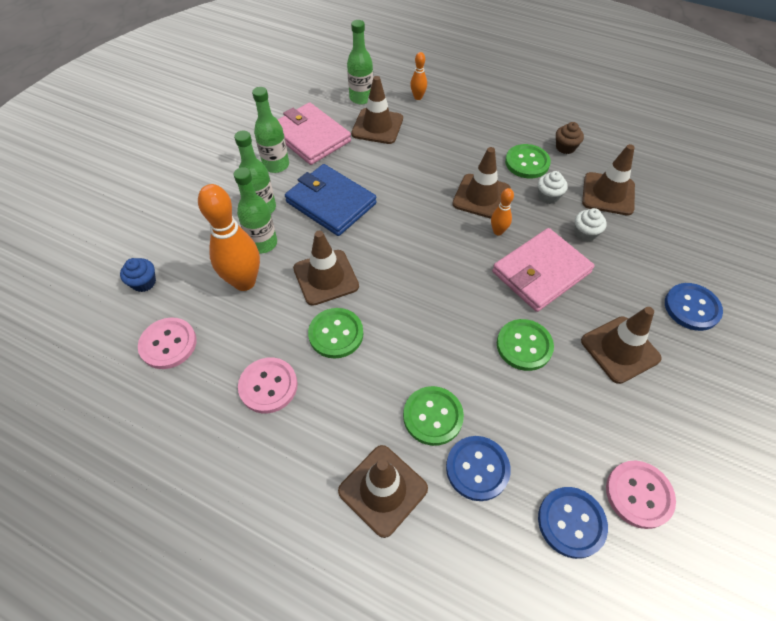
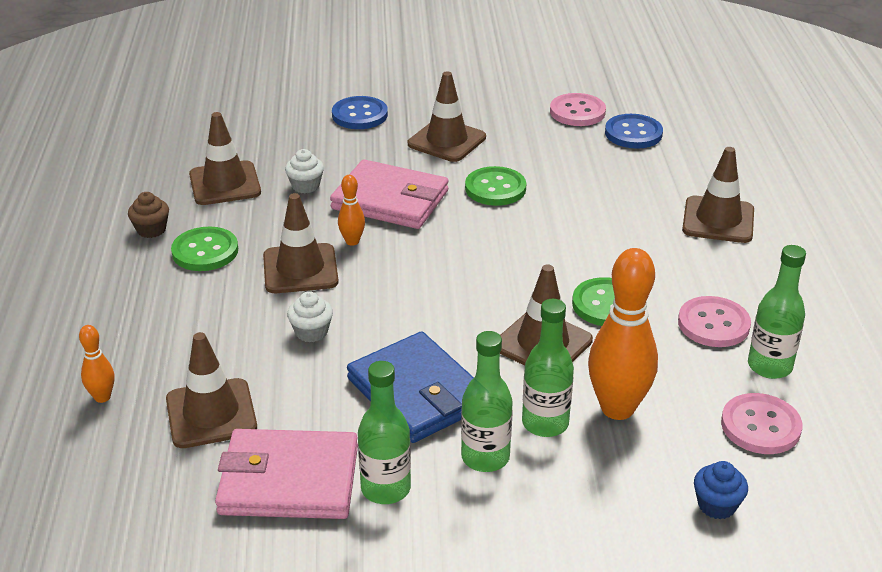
camera: 120 degrees left, 20 degrees down
(310, 137) = (289, 480): pink wallet -> pink wallet turned 75 degrees clockwise
(331, 203) = (417, 392): blue wallet -> blue wallet turned 45 degrees counterclockwise
(361, 98) = (141, 464): green bottle -> green bottle (769, 366)
(433, 416) = (625, 216): green button -> none
(477, 468) = (643, 181): blue button -> none
(548, 196) = (261, 221): white cupcake -> white cupcake (311, 332)

